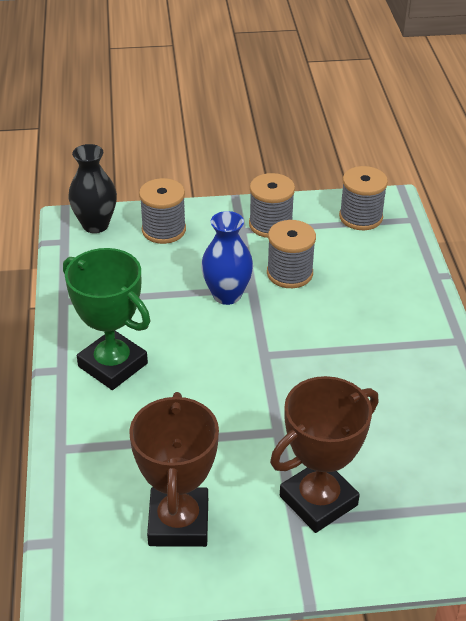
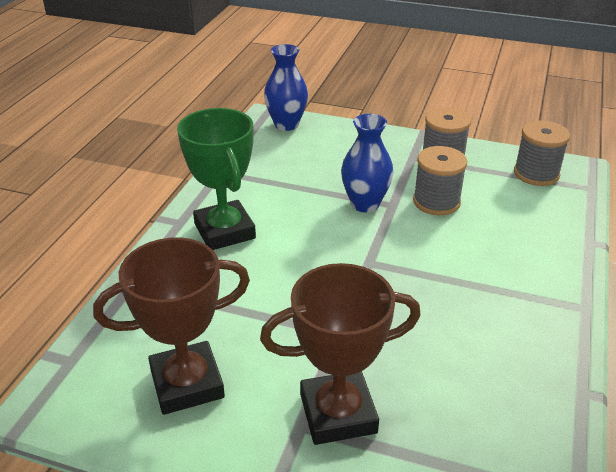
camera: 25 degrees right, 5 degrees down
(95, 225) = (286, 124): black vase -> blue vase
(164, 230) = (341, 141): grey spool -> none
(179, 522) = (187, 384): brown trophy -> brown trophy turned 45 degrees clockwise

